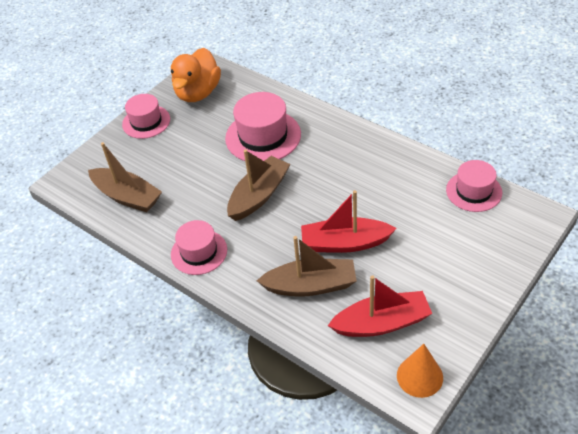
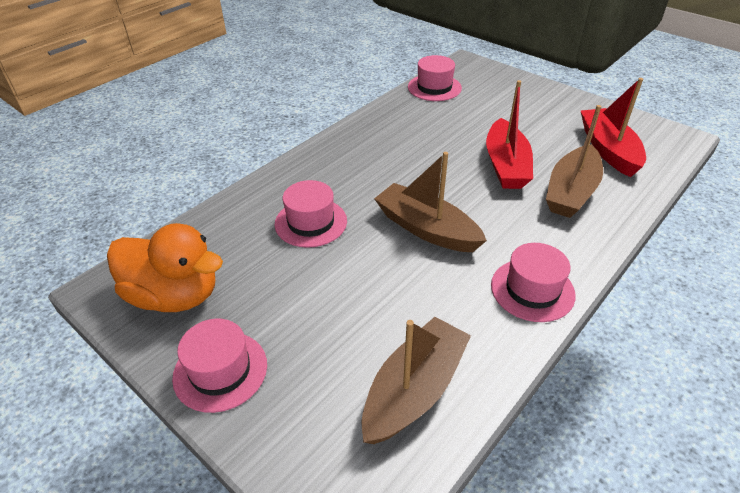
camera: 90 degrees left, 5 degrees down
(263, 136) = (311, 222): pink hat -> pink hat, size x0.66
(310, 285) = (571, 192): brown boat -> brown boat turned 150 degrees counterclockwise
(419, 376) = (661, 134): orange cone -> none

